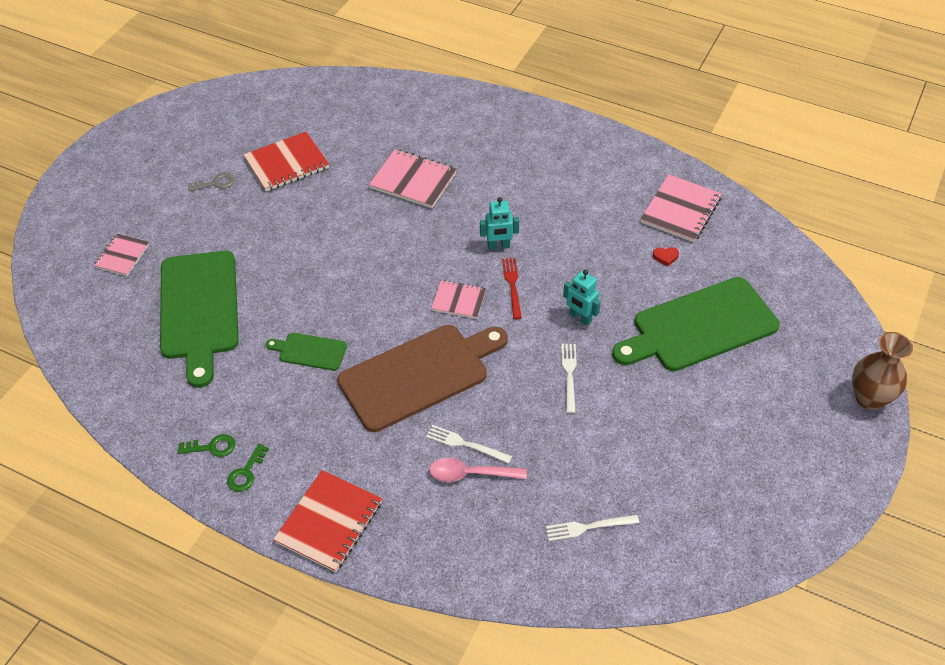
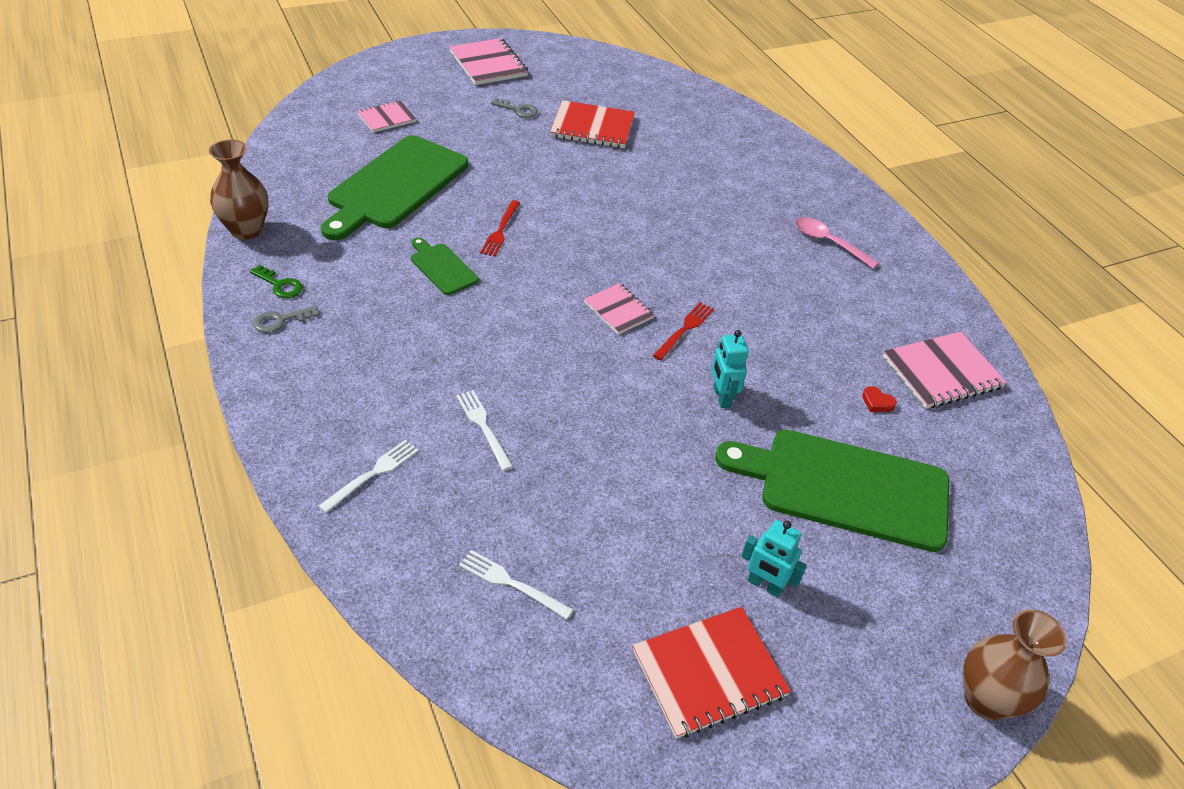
camera: 35 degrees right, 5 degrees down
(131, 423) = (246, 230): none -> brown vase
(246, 473) = (280, 321): green key -> grey key
(317, 294) = (500, 230): none -> red fork
(329, 522) = (294, 404): red notebook -> red notebook (709, 673)
(413, 180) = (688, 197): pink notebook -> pink notebook (488, 64)
(419, 375) = (511, 344): brown cutting board -> none
(470, 474) = (457, 454): pink spoon -> pink spoon (828, 243)
(498, 246) = (709, 291): turquoise robot -> turquoise robot (764, 585)
(569, 375) = (653, 438): white fork -> white fork (373, 474)

